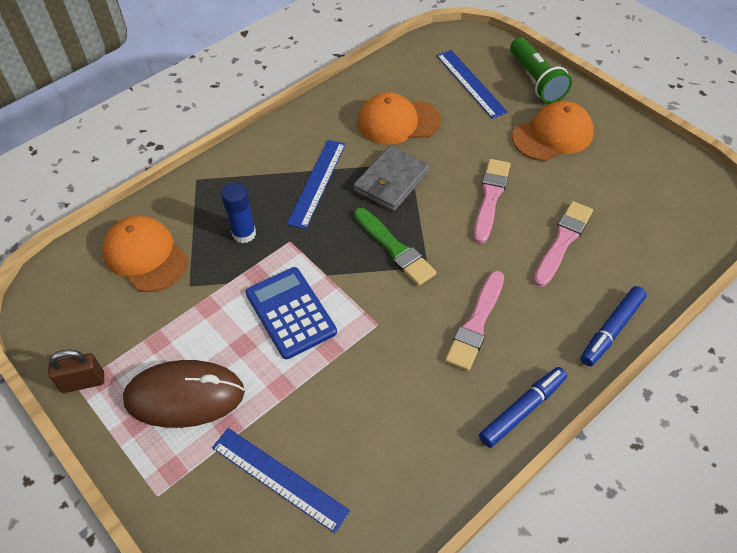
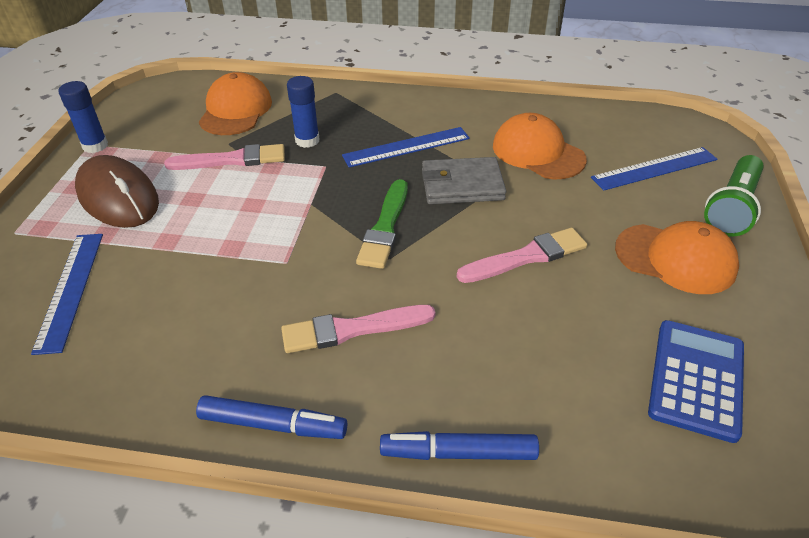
camera: 50 degrees right, 10 degrees down
(83, 382) = (95, 146): brown padlock -> blue glue stick
(290, 313) = (250, 206): blue calculator -> blue calculator (696, 379)
(470, 83) = (654, 168): blue ruler -> blue ruler turned 45 degrees clockwise
(562, 241) = (538, 342): pink brush -> pink brush (232, 160)

